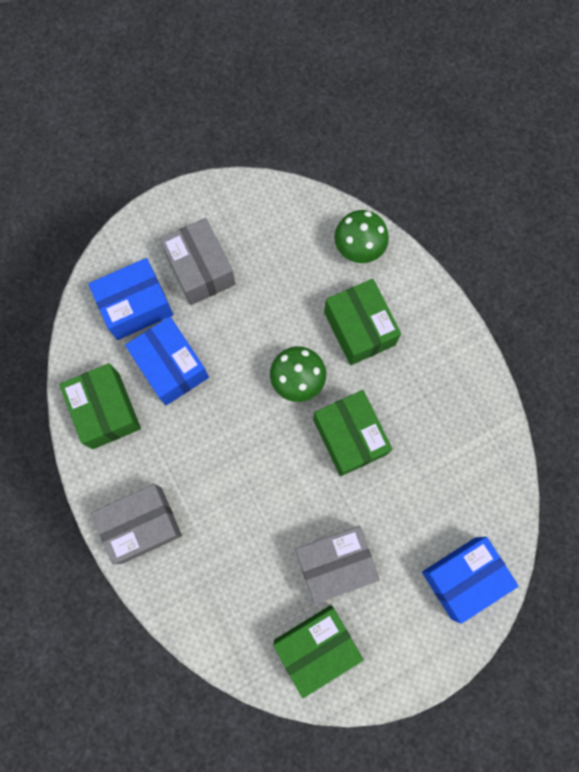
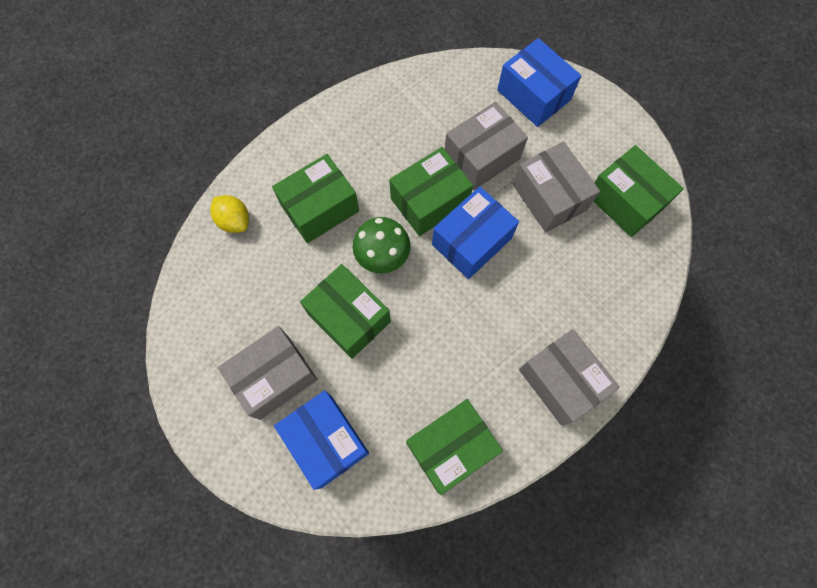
camera: 100 degrees left, 5 degrees down
(171, 366) = (389, 386): blue box -> blue box (471, 241)
(242, 340) = (349, 317): none -> green box
(359, 248) = (234, 221): green mushroom -> yellow lemon
(393, 501) = (482, 157): none -> grey box

